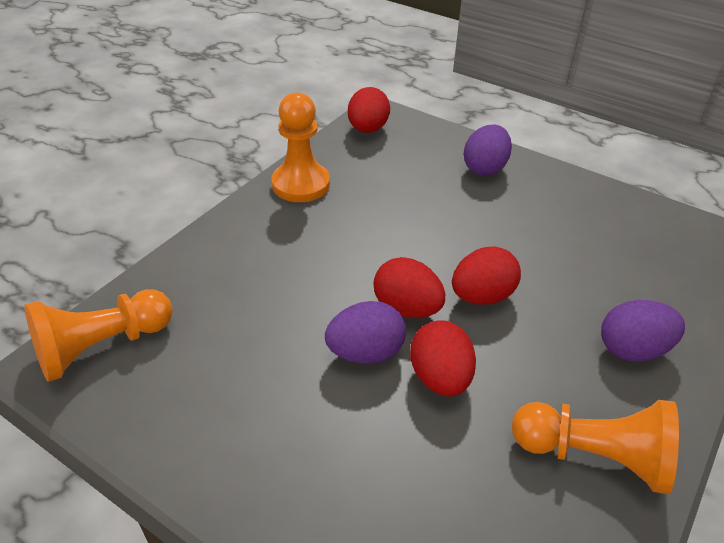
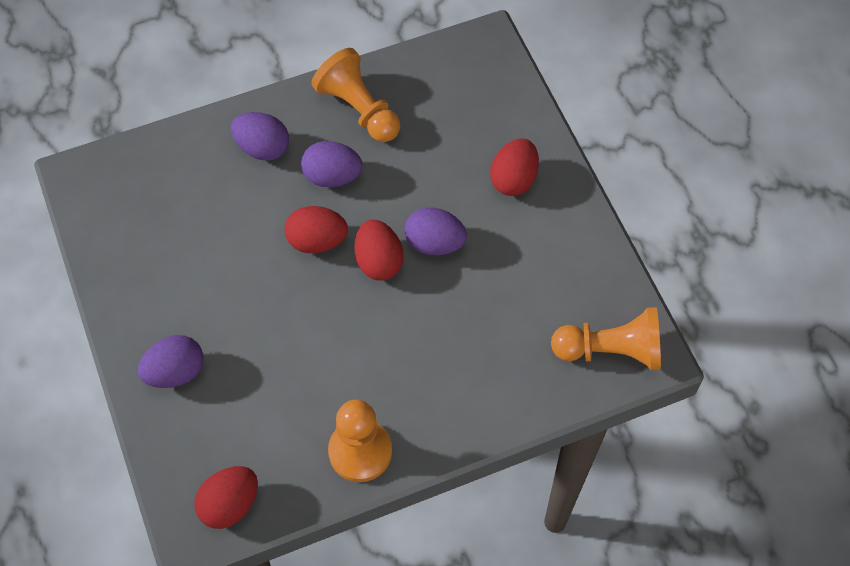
camera: 145 degrees left, 20 degrees up
(440, 378) = (402, 199): red egg -> red egg (513, 179)
(534, 361) = (332, 176): none -> purple egg

